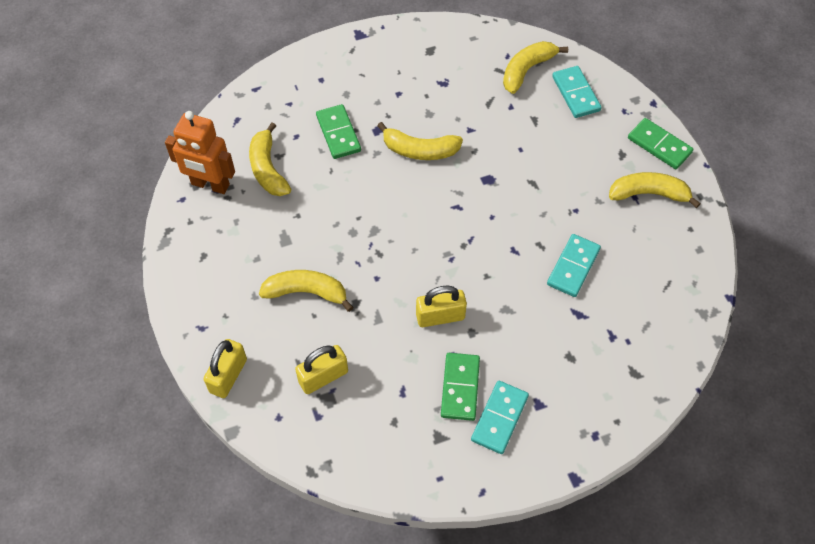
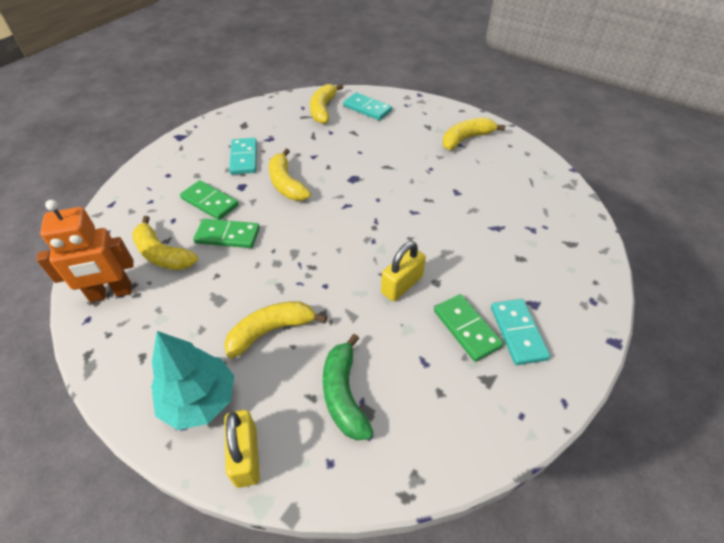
camera: 35 degrees left, 10 degrees down
(222, 316) = (200, 400): none -> turquoise tree
(323, 377) = (344, 394): yellow padlock -> green banana
(420, 150) = (286, 184): yellow banana -> yellow banana turned 90 degrees clockwise
(573, 267) = (463, 201): turquoise domino -> turquoise domino (244, 158)
(659, 145) = (445, 112): green domino -> green domino (228, 235)

